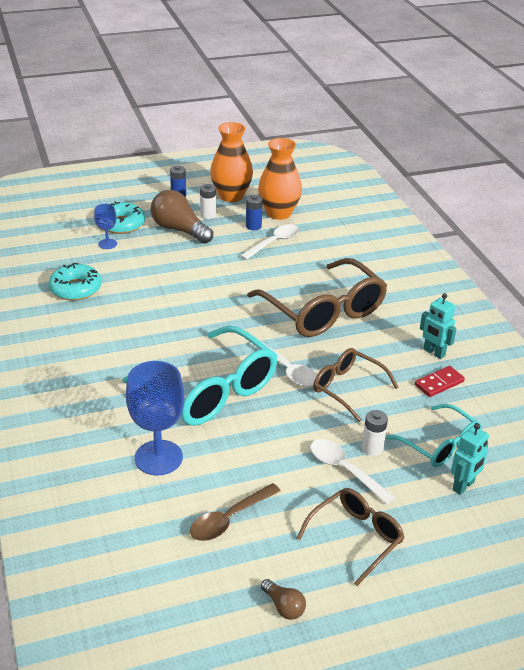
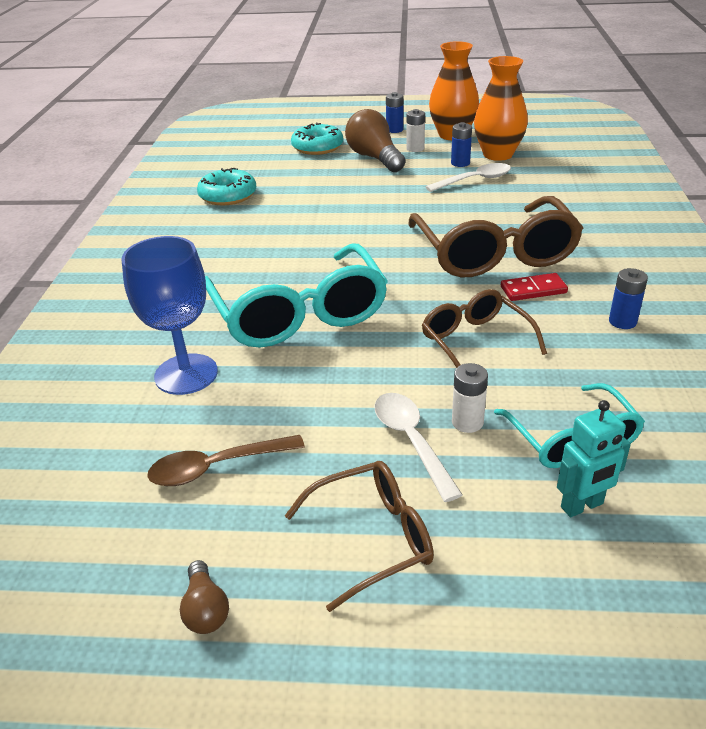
camera: 25 degrees right, 0 degrees up
(107, 244) = (290, 162): blue goblet -> none
(287, 369) = (408, 307): white spoon -> none
(434, 353) = (622, 321): turquoise robot -> blue battery
(439, 383) = (611, 359): red domino -> red domino (533, 290)

